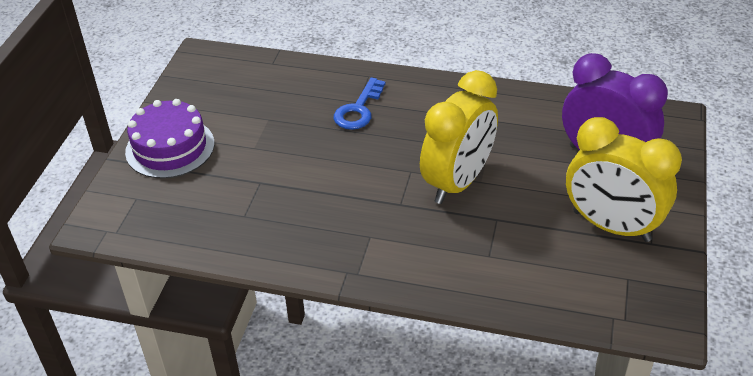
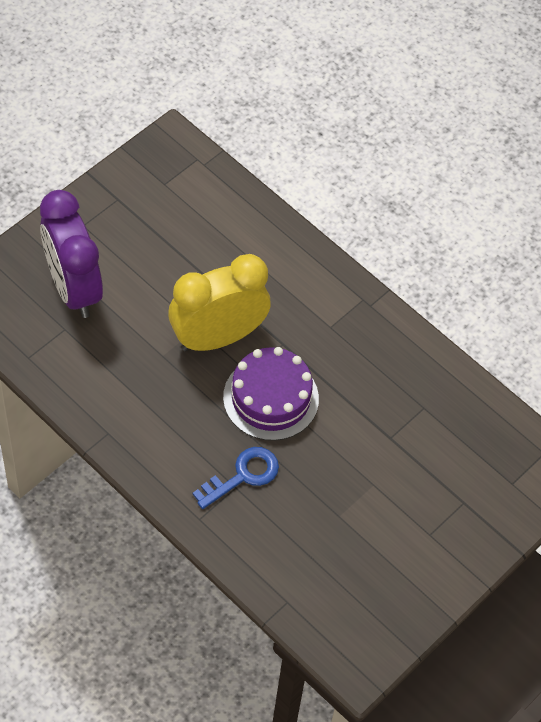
camera: 155 degrees left, 15 degrees up
(170, 147) = (455, 532): purple cake -> purple cake (271, 398)
(611, 226) = (133, 228): yellow clock -> none

